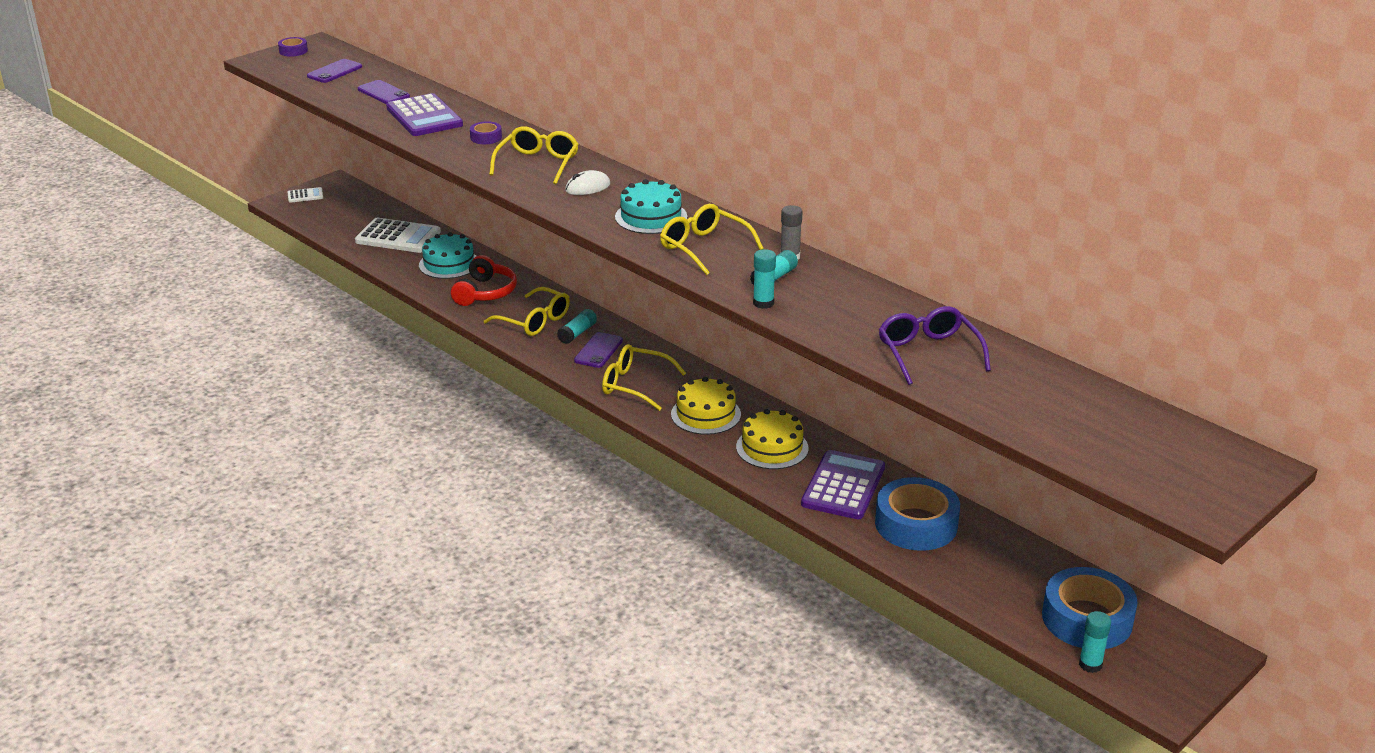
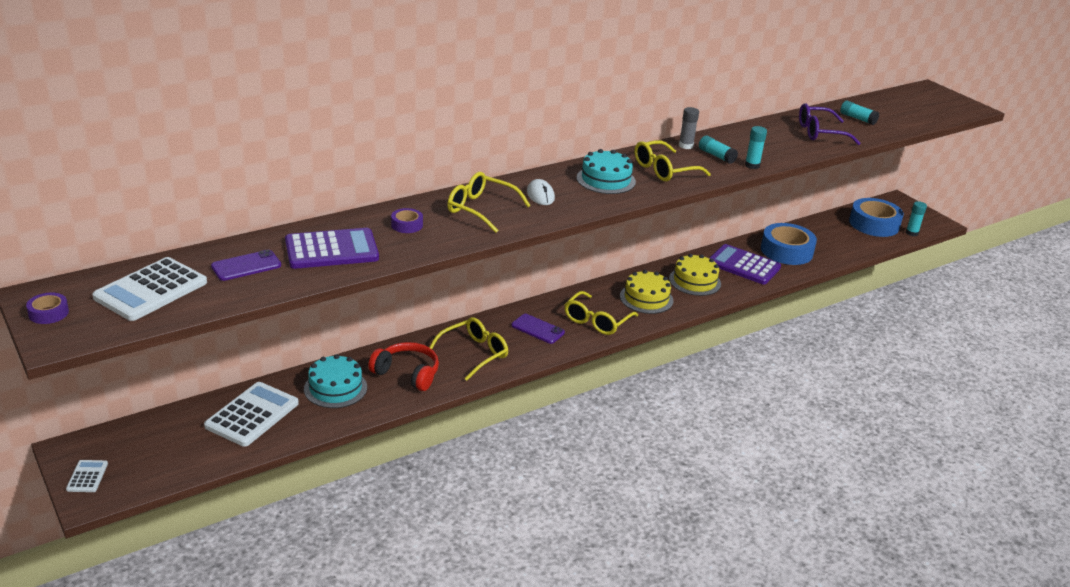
camera: 80 degrees left, 0 degrees up
(334, 71) = (151, 290): purple phone -> white calculator
(577, 333) = (505, 335): turquoise glue stick -> turquoise glue stick (857, 119)

